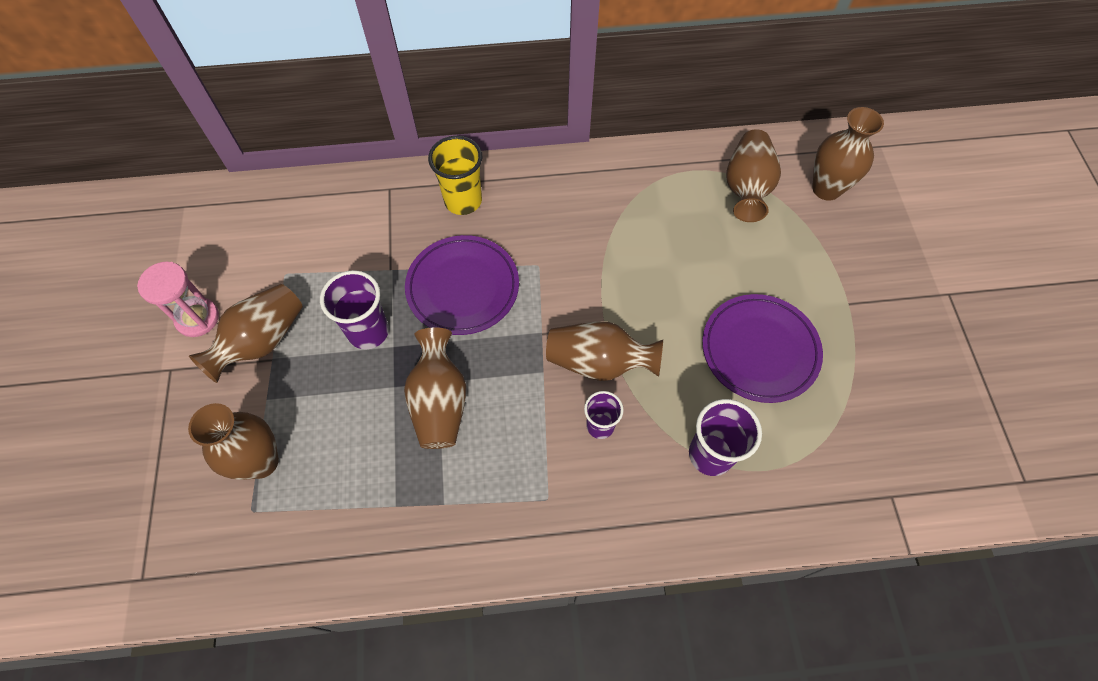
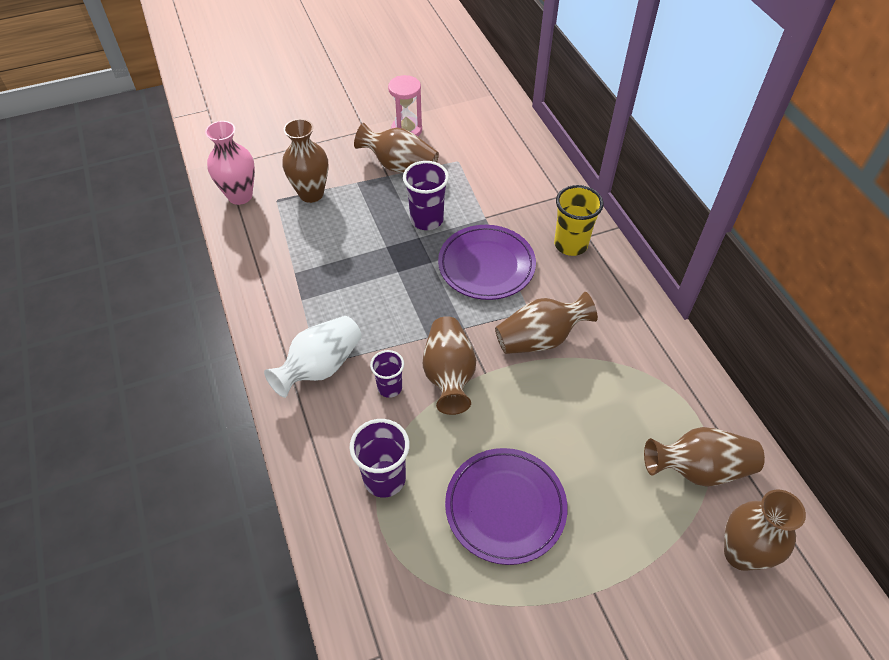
camera: 75 degrees right, 10 degrees down
(219, 563) = (240, 196): none -> pink vase
(439, 402) = (381, 277): brown vase -> brown vase (540, 339)
(552, 497) = (320, 367): none -> white vase

